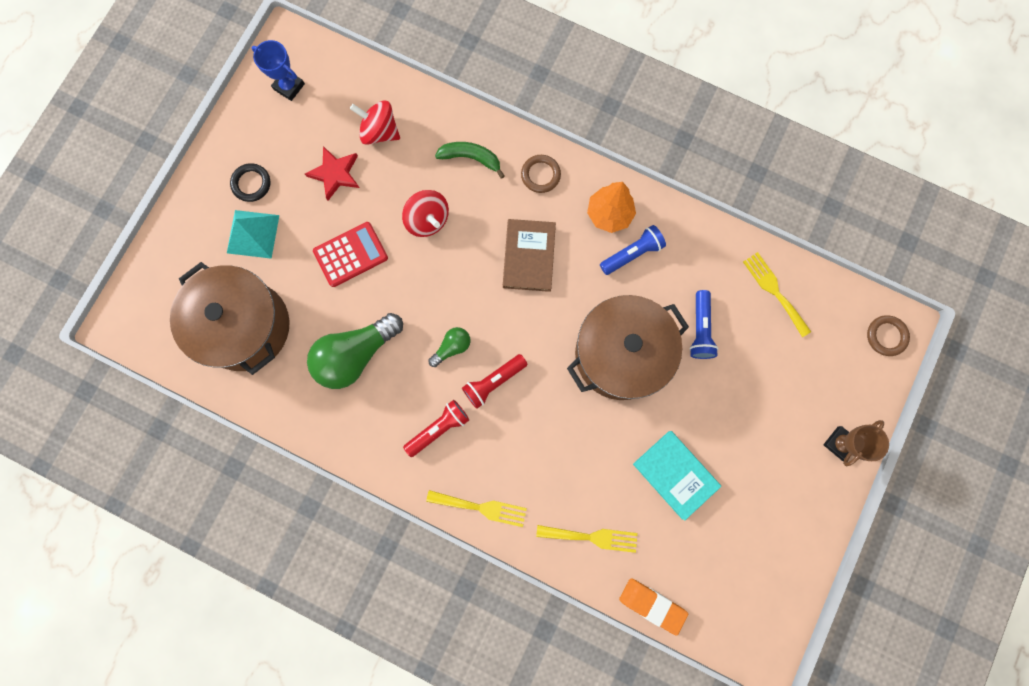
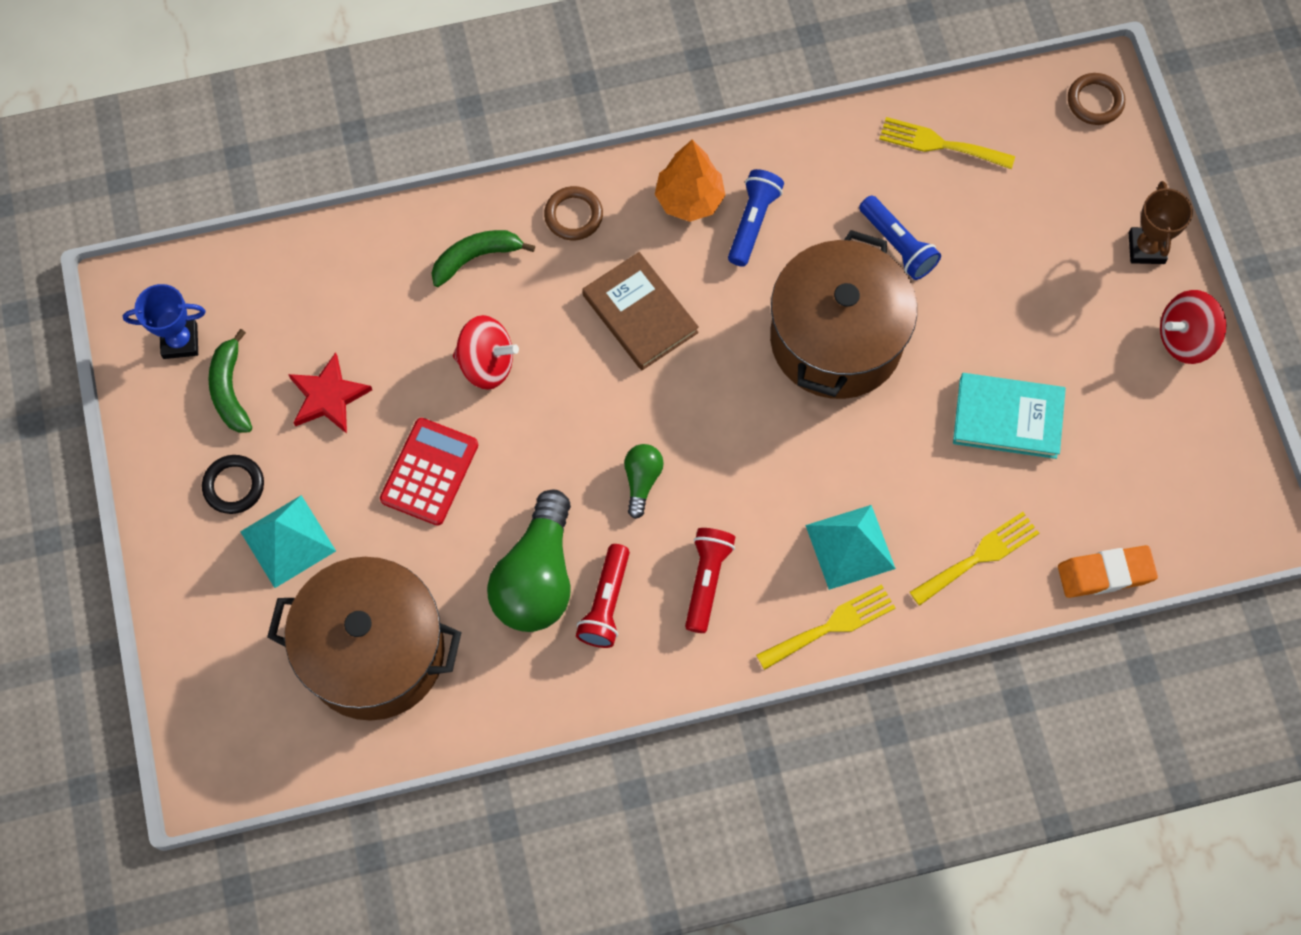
camera: 40 degrees left, 10 degrees down
(291, 132) = (230, 390): none -> green banana
(380, 132) = (340, 309): red spinning top -> red spinning top (1185, 338)
(494, 382) = (723, 480): red flashlight -> red flashlight (606, 603)
(528, 473) = (850, 547): none -> turquoise pyramid

